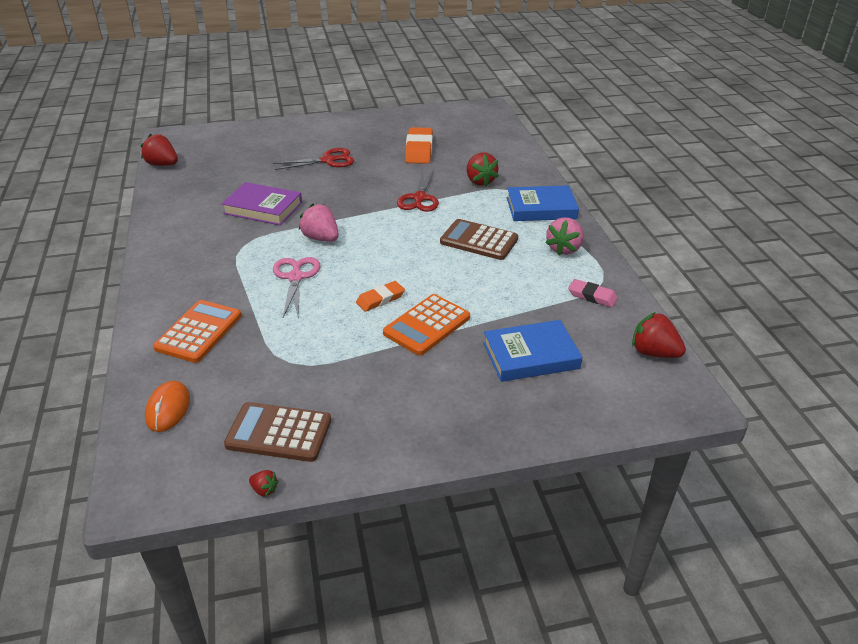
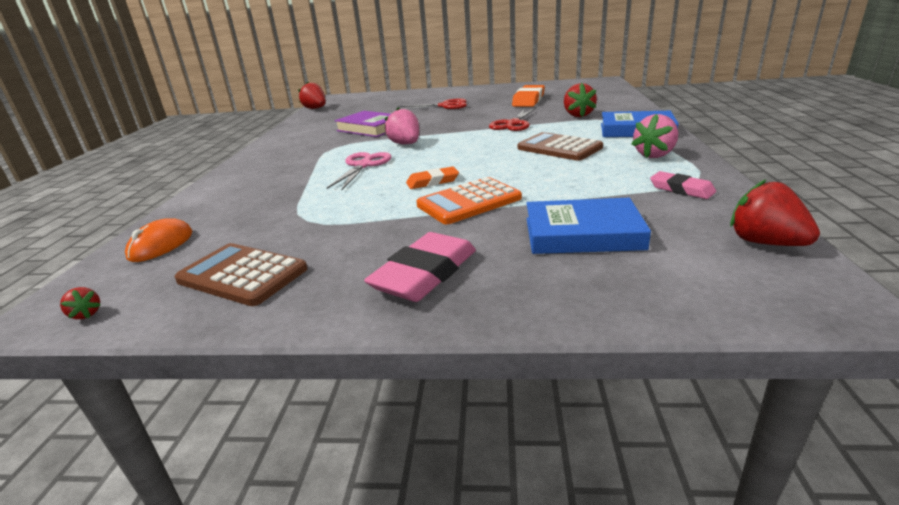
camera: 20 degrees right, 10 degrees down
(199, 332) = (246, 195): orange calculator -> none
(264, 490) = (175, 327): red strawberry -> red strawberry (86, 314)
(429, 411) = (425, 273): none -> pink eraser

